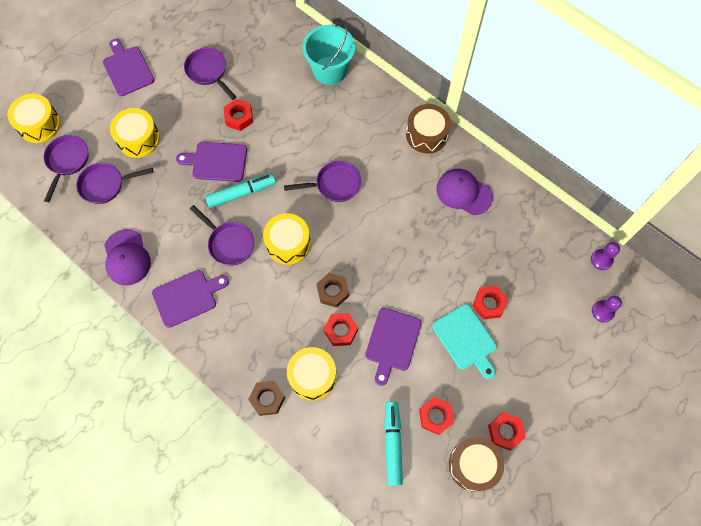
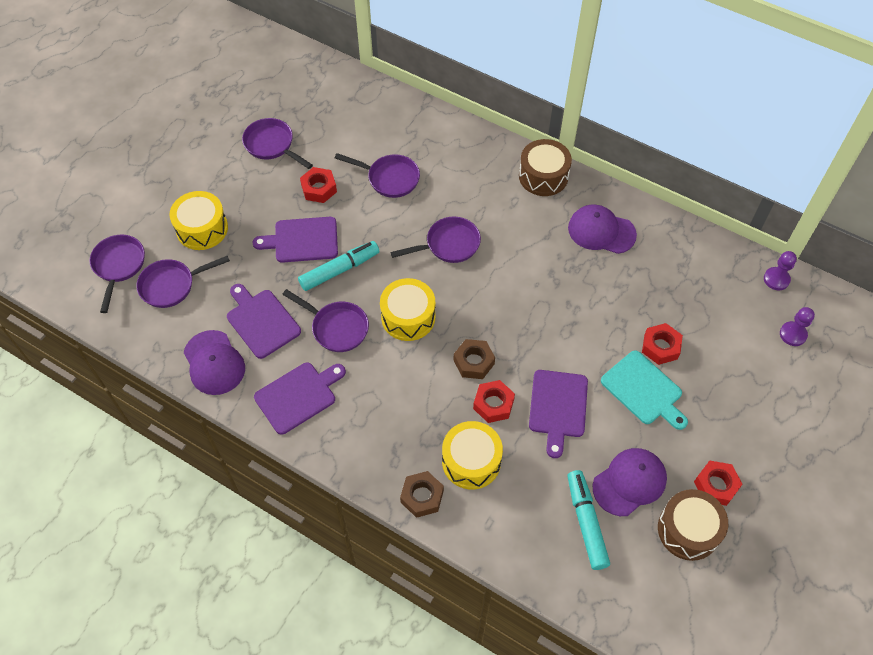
camera: 10 degrees left, 10 degrees down
(39, 124) = (76, 230): yellow drum -> none
(127, 69) = (173, 155): purple cutting board -> purple cutting board (261, 321)
(298, 117) = (389, 178): none -> purple pan
(329, 70) = (415, 124): turquoise bucket -> none
(435, 416) = (629, 482): red nut -> purple cap

